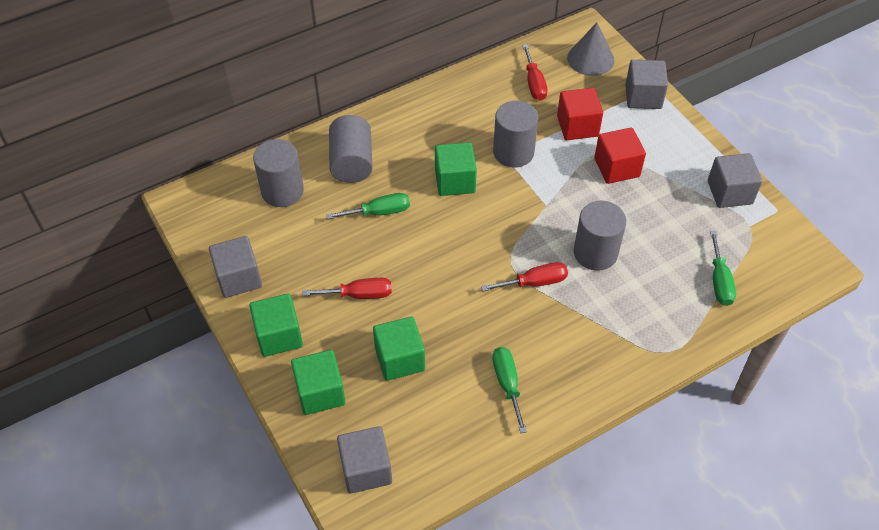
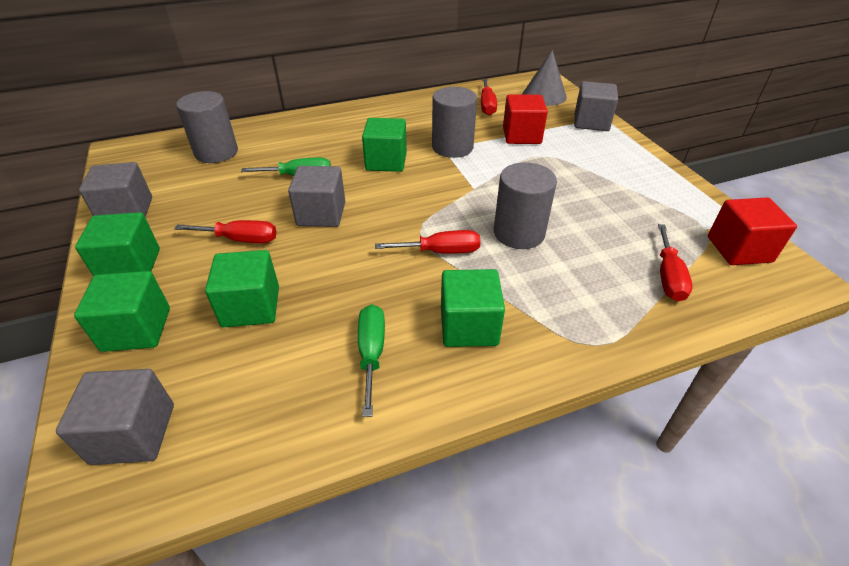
camera: 10 degrees right, 10 degrees down
(351, 162) = (293, 140): grey cylinder -> none
(573, 350) = (469, 326): none -> green cube
(616, 167) = (556, 167): red cube -> red cube (739, 249)
(719, 281) = (668, 276): green screwdriver -> red screwdriver
(729, 192) = (680, 198): grey cube -> grey cube (321, 214)

